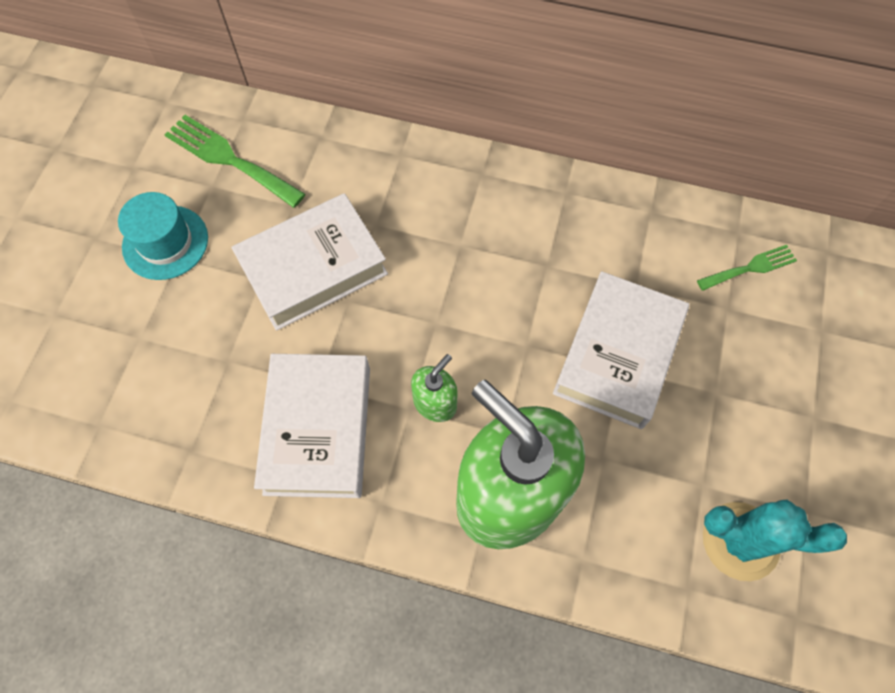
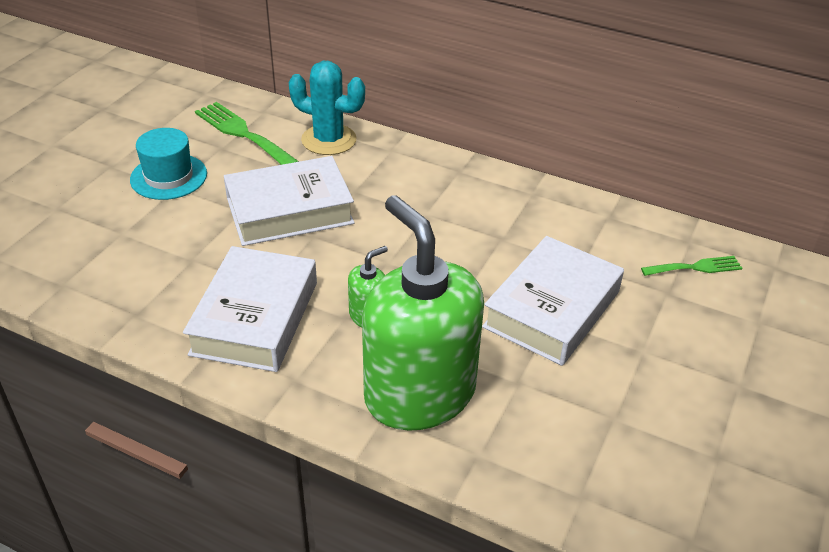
camera: 10 degrees right, 25 degrees down
(740, 541) = (643, 467): turquoise cactus -> turquoise cactus (329, 140)

